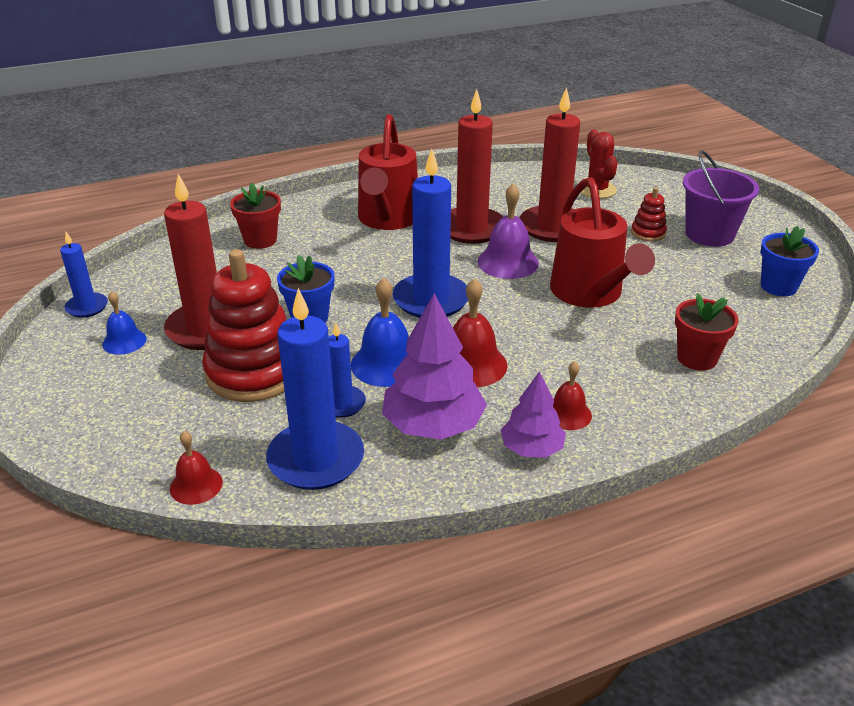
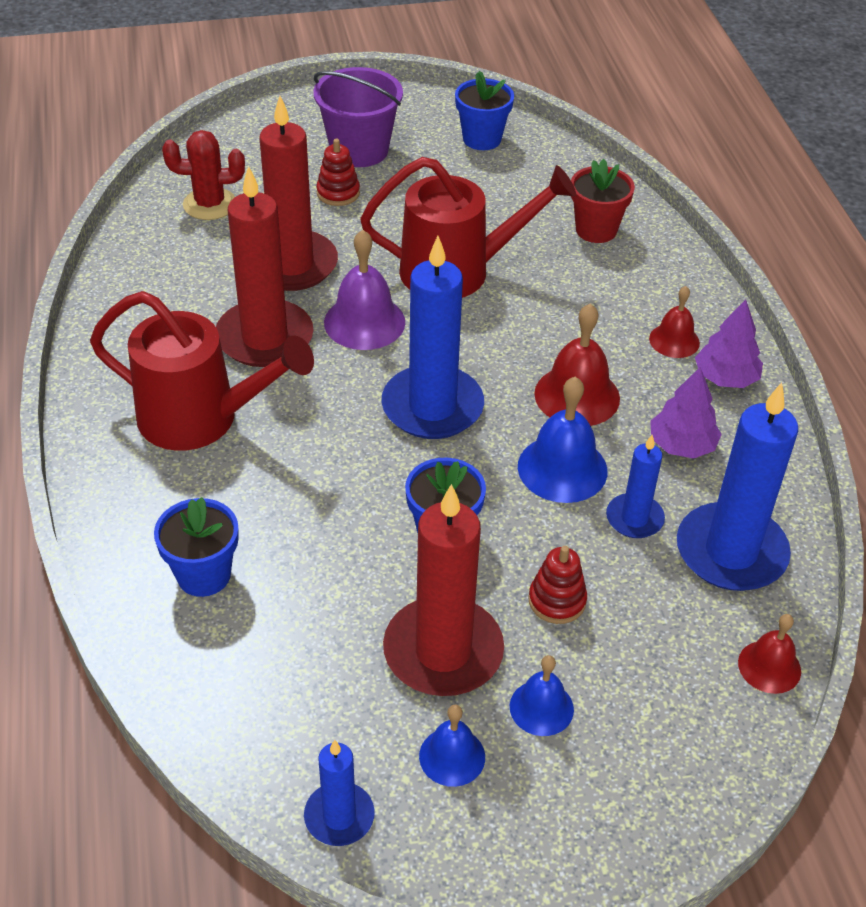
camera: 80 degrees left, 10 degrees up
(160, 373) = (541, 707): none -> blue bell
(254, 372) = (557, 600): red stacking toy -> red stacking toy, size x0.45
(260, 240) = (204, 575): red flower pot -> blue flower pot
(433, 425) = (682, 445): purple tree -> purple tree, size x0.61

